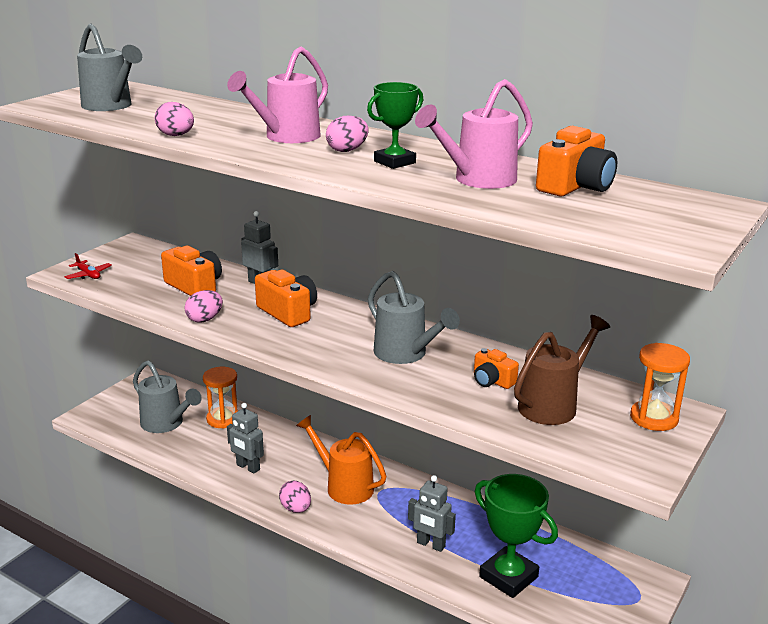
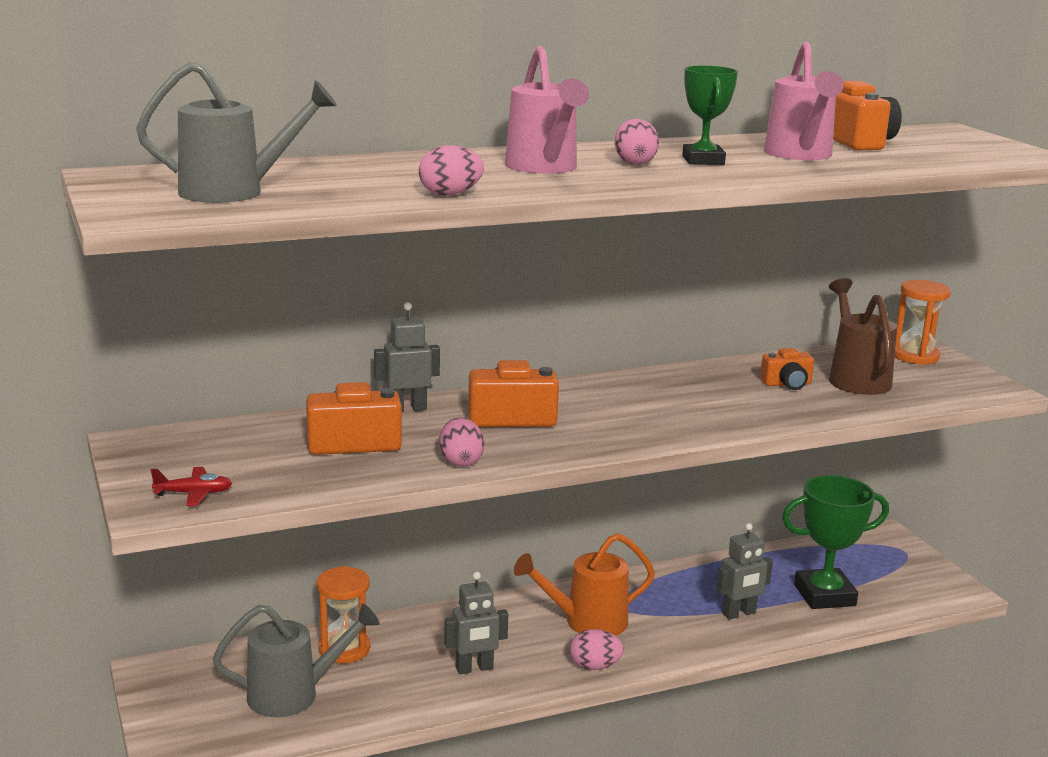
camera: 55 degrees left, 5 degrees down
(405, 354) = (689, 398): grey watering can -> none

